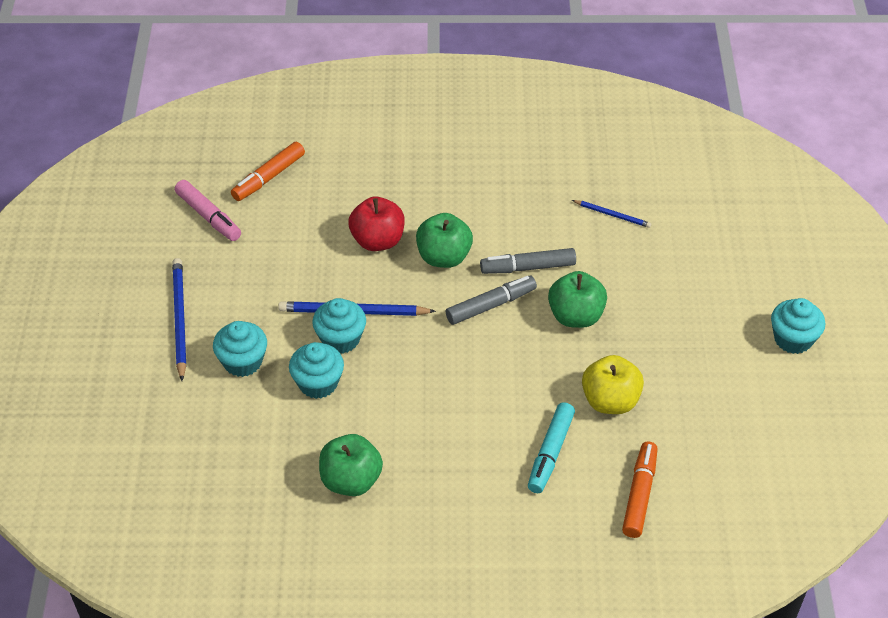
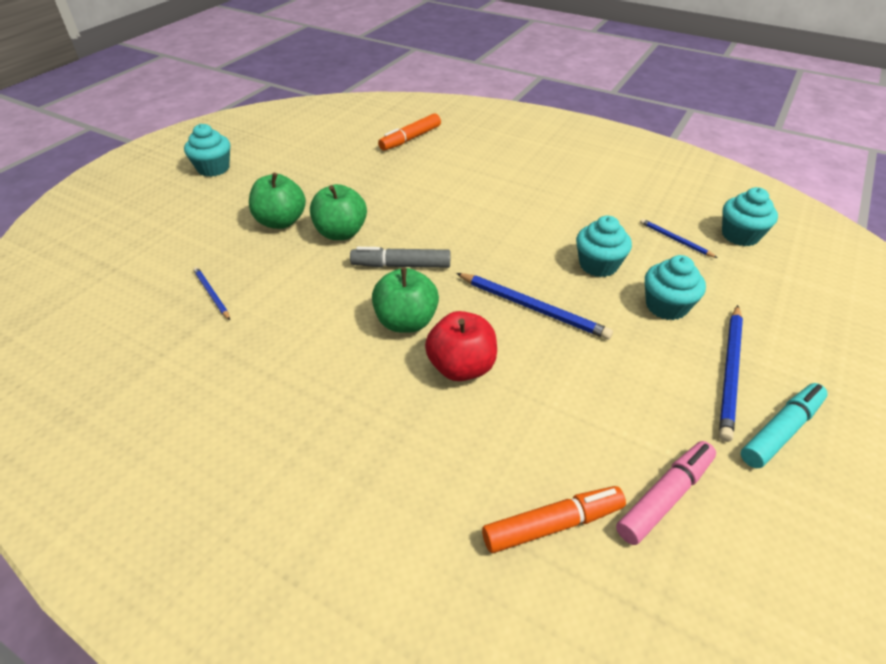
camera: 150 degrees left, 5 degrees down
(208, 216) = (665, 497): pink marker -> pink marker turned 60 degrees clockwise
(255, 452) = (675, 240): none -> blue pencil
(340, 339) = (559, 290): turquoise cupcake -> turquoise cupcake (740, 235)
(351, 480) = (601, 201): green apple -> green apple (281, 222)
(528, 267) = (338, 282): grey marker -> none
(550, 453) = (446, 170): turquoise marker -> turquoise marker (781, 431)
(610, 401) = (376, 180): yellow apple -> none

